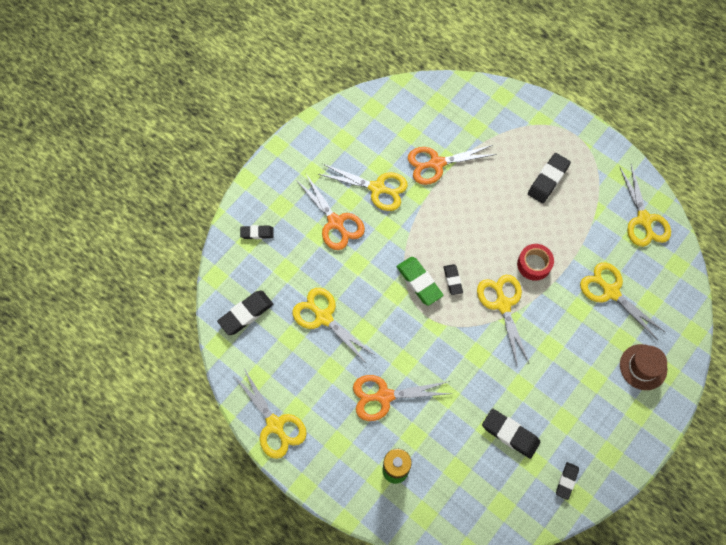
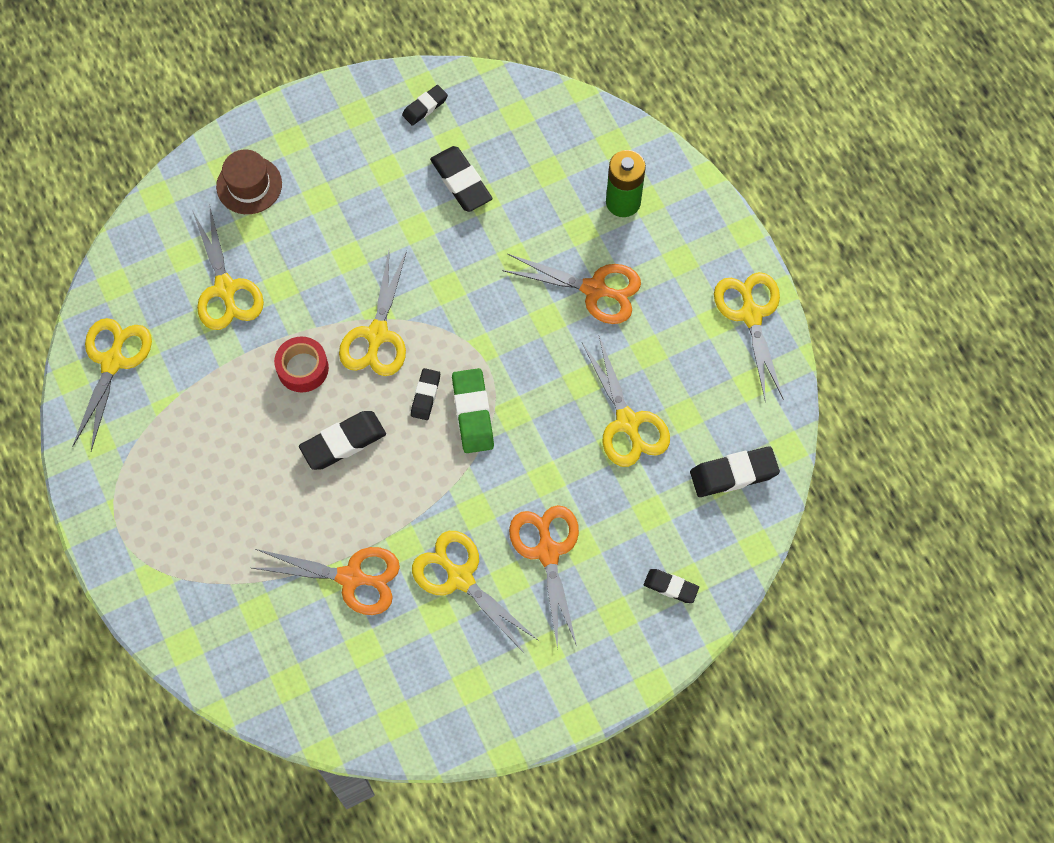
camera: 155 degrees left, 0 degrees up
(548, 180) = (205, 478): black eraser -> black eraser (343, 442)

